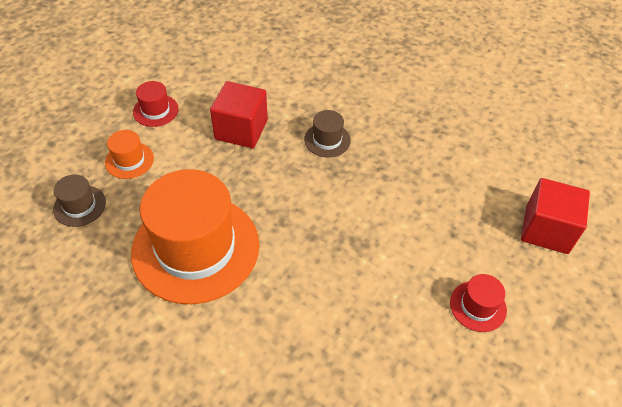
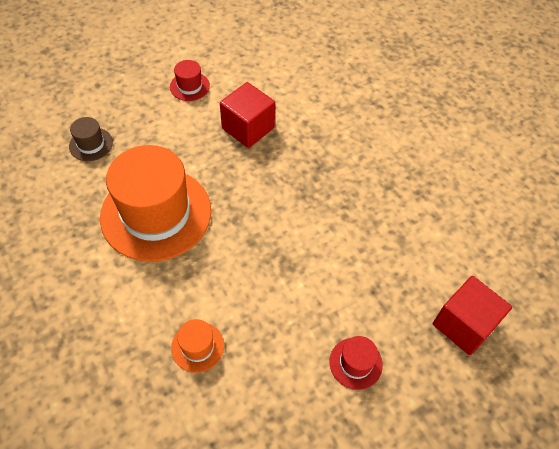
camera: 25 degrees right, 5 degrees up
(129, 160) = (147, 121): orange hat -> orange hat (197, 346)
(327, 140) = (314, 164): brown hat -> none

